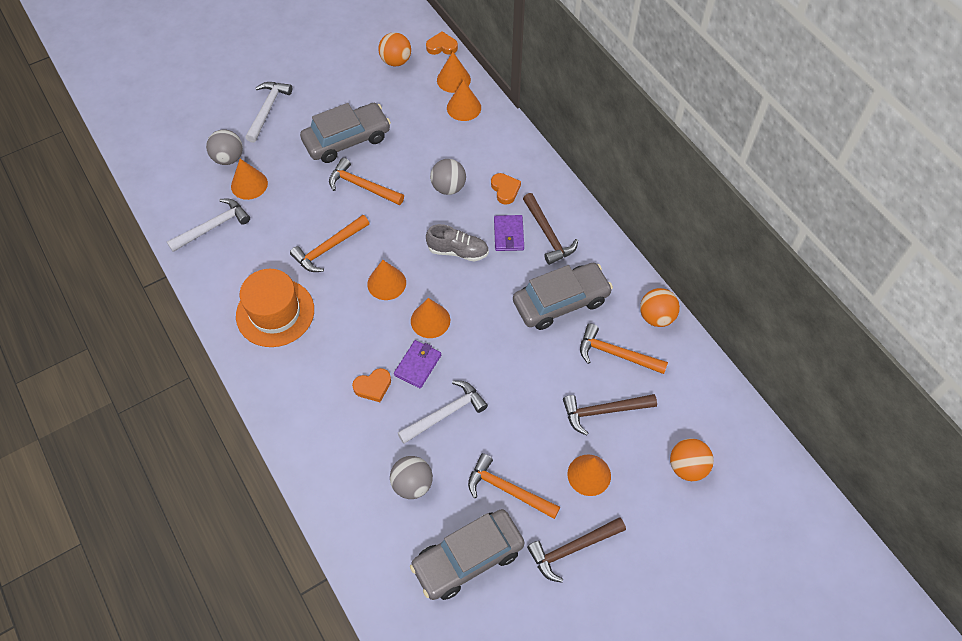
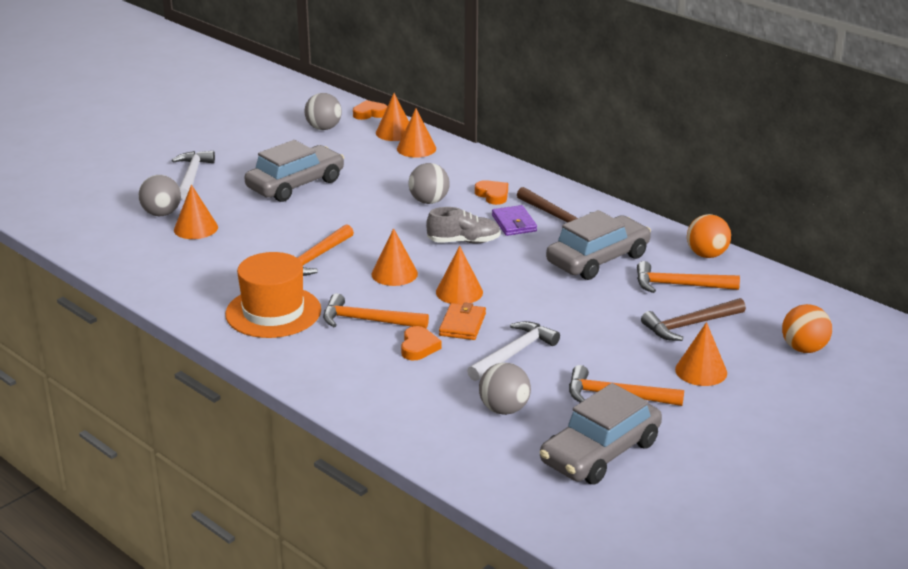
camera: 15 degrees left, 30 degrees down
(213, 227) = (166, 262): white hammer -> none
(362, 186) = (330, 213): orange hammer -> orange hammer (368, 320)
(373, 386) = (418, 347): orange heart -> orange heart turned 45 degrees counterclockwise
(396, 61) = (323, 128): orange ball -> grey ball
(418, 365) = (462, 324): purple wallet -> orange wallet
(572, 549) = (714, 426): brown hammer -> none

